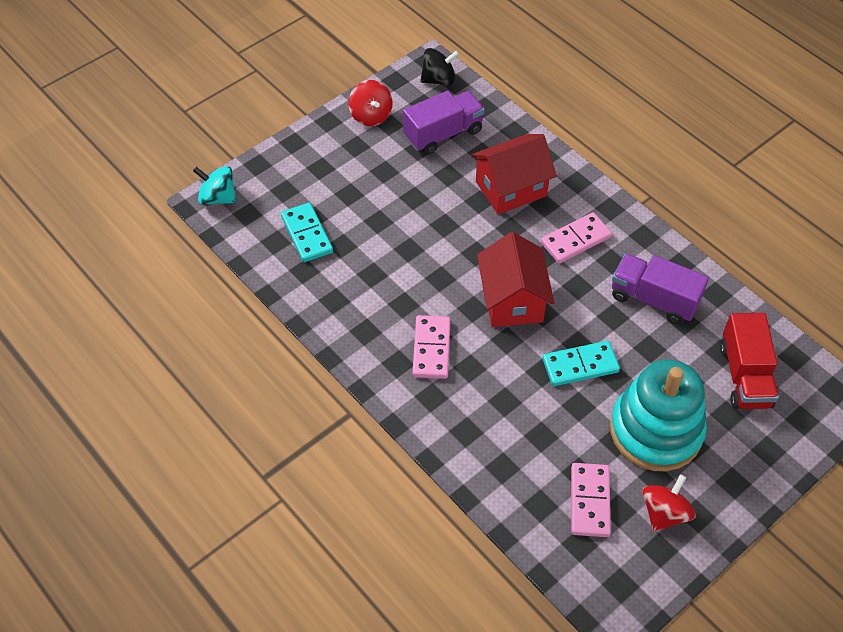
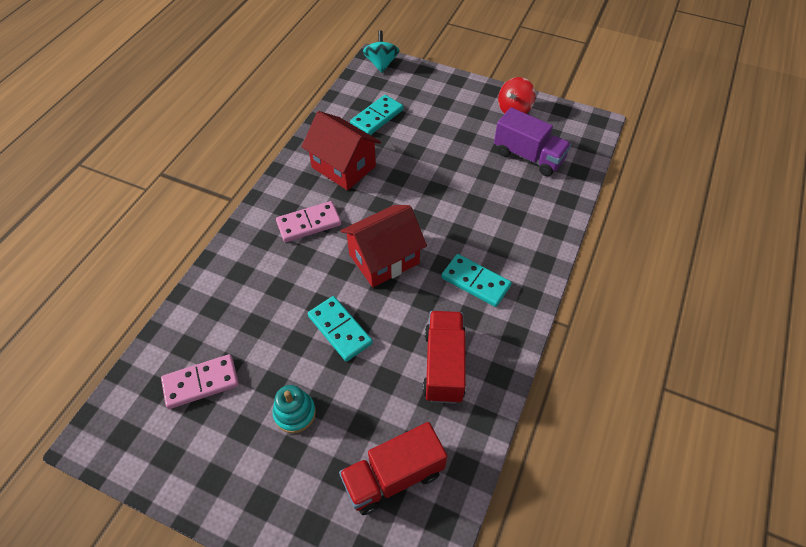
camera: 65 degrees right, 0 degrees up
(439, 80) = (583, 134): black spinning top -> none
(511, 189) = (502, 218): red house -> red house (343, 167)
(575, 240) = (475, 282): pink domino -> turquoise domino
(653, 299) = (444, 365): purple truck -> red truck
(655, 430) = (295, 413): turquoise stacking toy -> turquoise stacking toy, size x0.45
(664, 513) = (207, 448): red spinning top -> none

